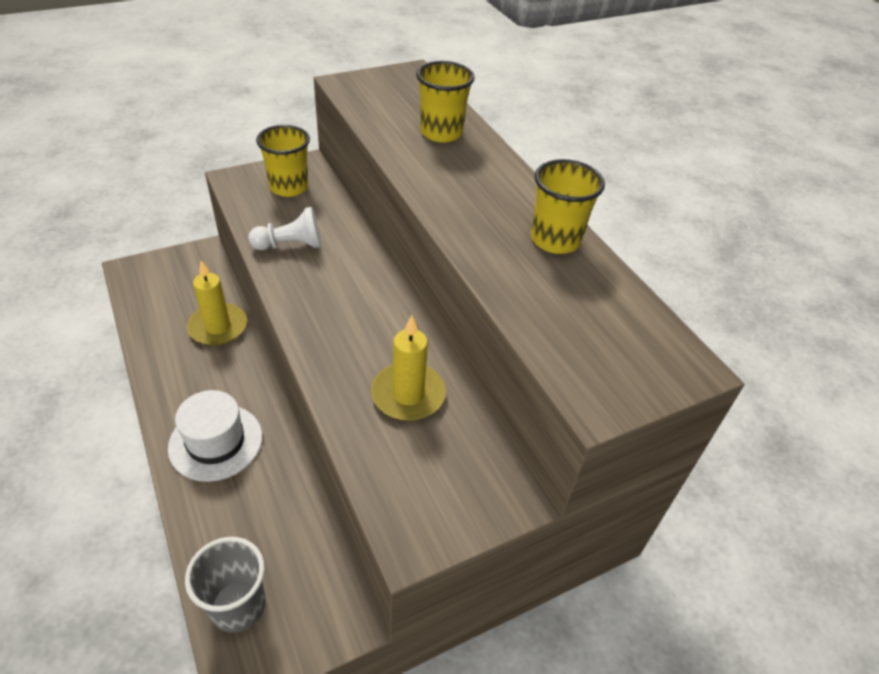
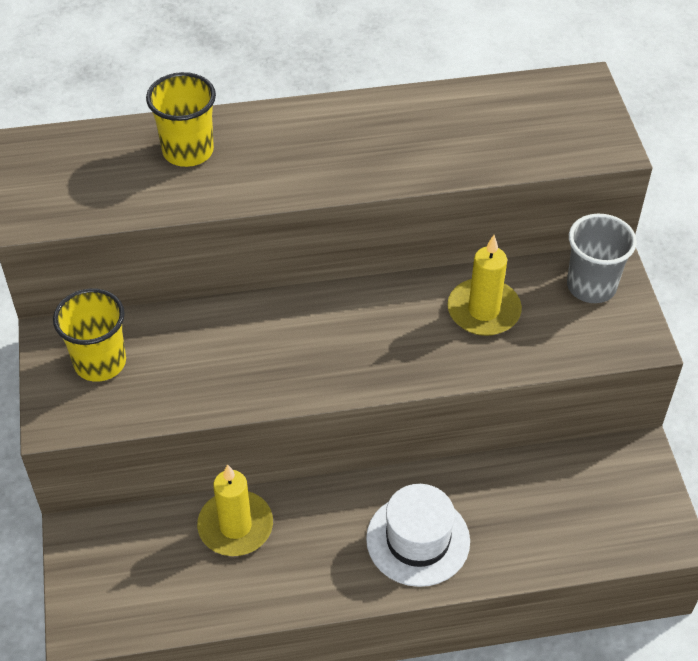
camera: 70 degrees left, 5 degrees up
(238, 605) = (612, 534): grey cup -> grey cup (591, 286)
(290, 245) = (223, 375): white pawn -> none
(555, 240) = (408, 113): yellow cup -> none

